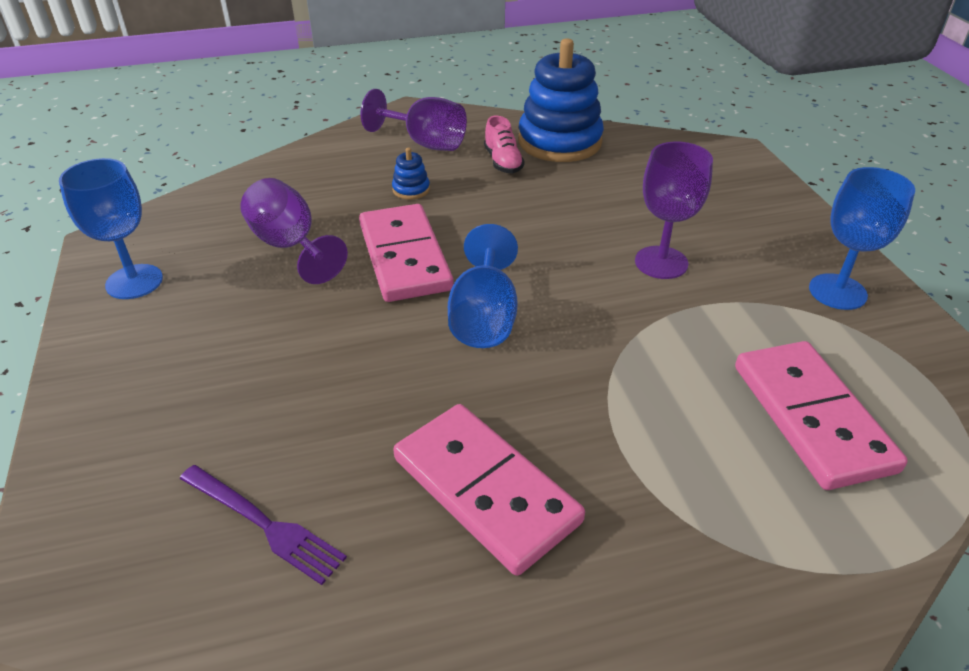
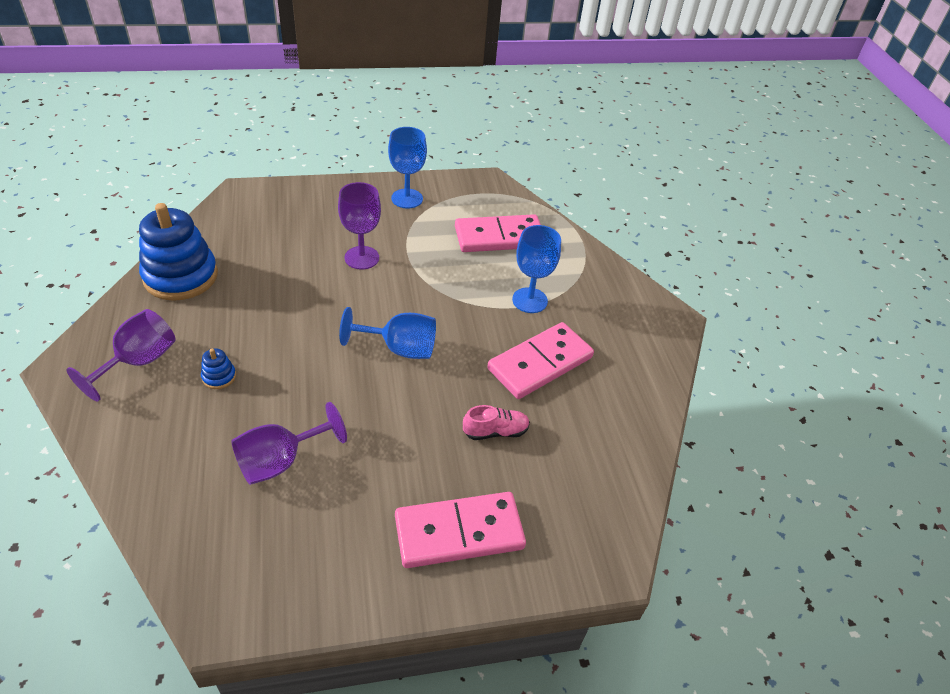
camera: 90 degrees left, 5 degrees up
(134, 282) = (301, 578): blue goblet -> blue goblet (529, 300)
(264, 524) = (561, 461): purple fork -> none
(404, 257) = (318, 386): pink domino -> pink domino (459, 533)
(503, 162) = (198, 314): pink shoe -> pink shoe (495, 431)

